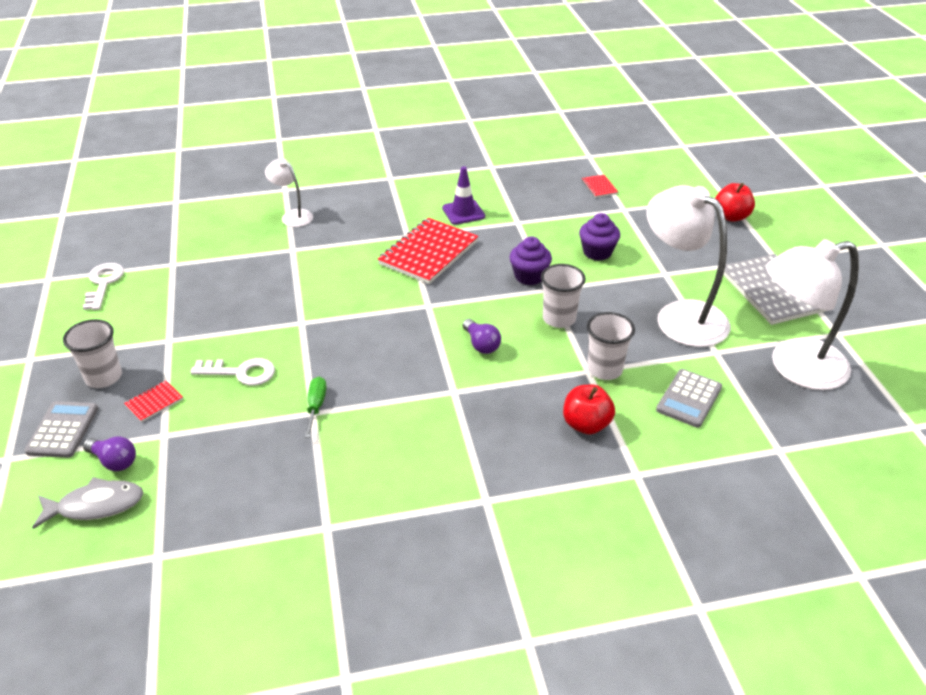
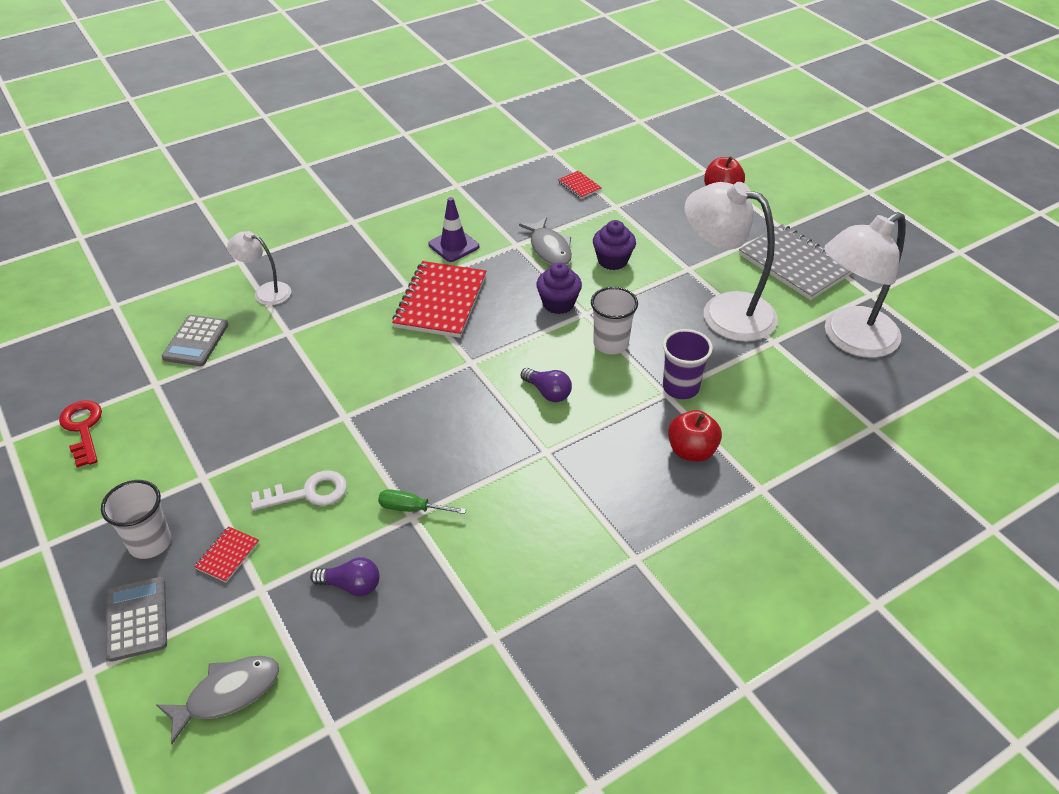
camera: 20 degrees left, 5 degrees up
(103, 283) = (83, 428): white key -> red key
(114, 461) = (219, 637): purple light bulb -> purple light bulb (351, 585)
(316, 406) = (412, 508): green screwdriver -> green screwdriver turned 60 degrees counterclockwise
(545, 231) = (549, 249): none -> grey fish
(604, 369) = (680, 387): white cup -> purple cup
(689, 399) = (772, 397): grey calculator -> grey calculator (196, 341)

